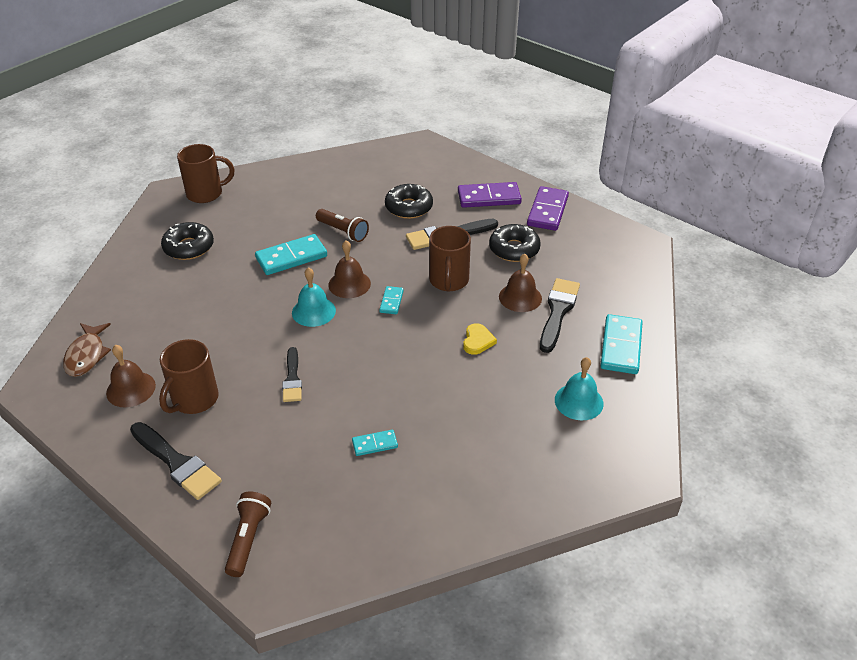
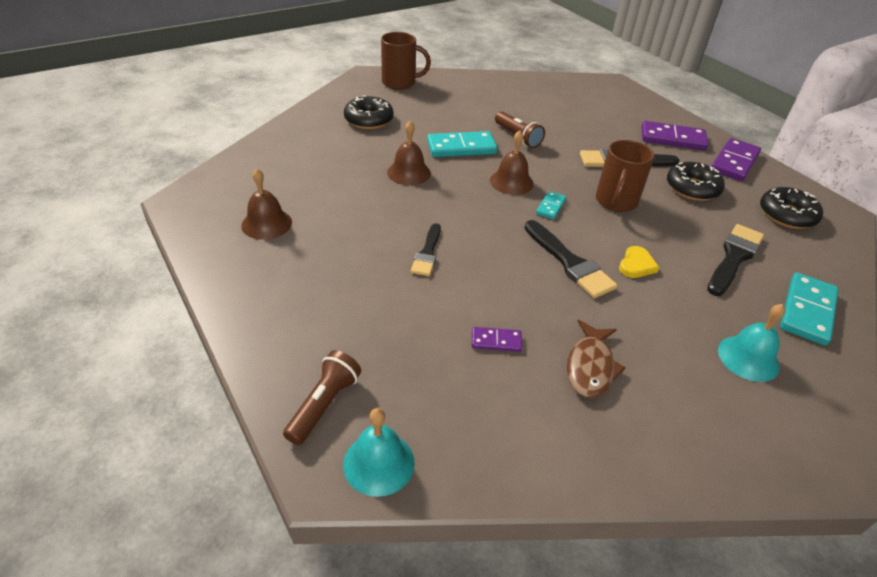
camera: 15 degrees right, 0 degrees up
(86, 355) = (240, 185): brown fish -> brown fish (590, 367)
(177, 463) = (281, 304): black brush -> black brush (569, 263)
(194, 400) = (322, 248): brown mug -> none
(313, 311) = (468, 197): turquoise bell -> turquoise bell (379, 463)
(375, 444) = (496, 341): turquoise domino -> purple domino
(409, 207) = (588, 130): black donut -> black donut (787, 215)
(520, 297) = (692, 234): brown bell -> brown bell (409, 172)

